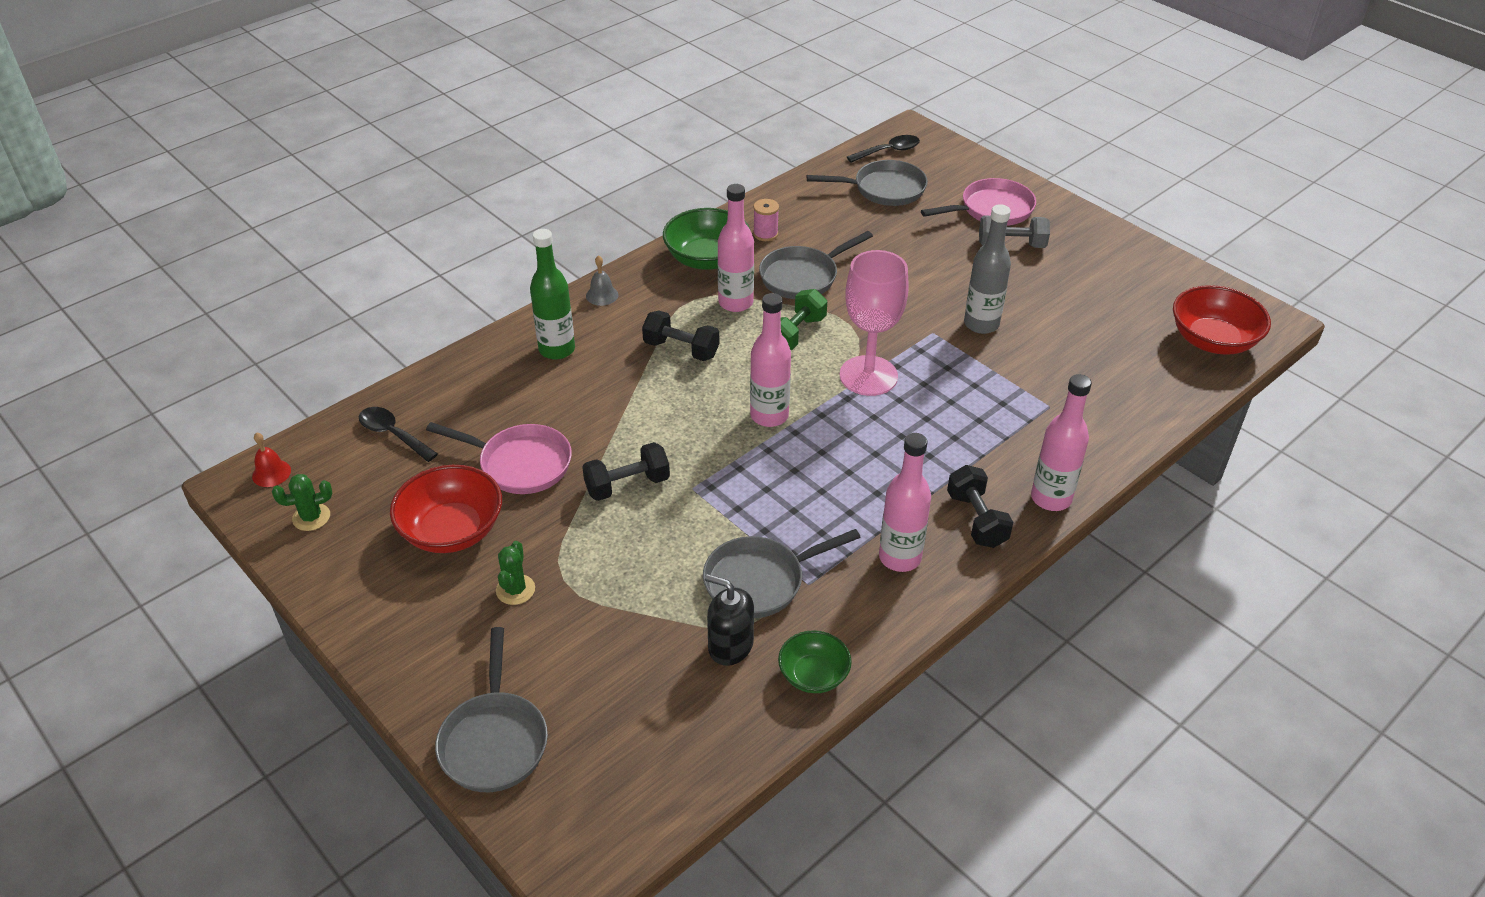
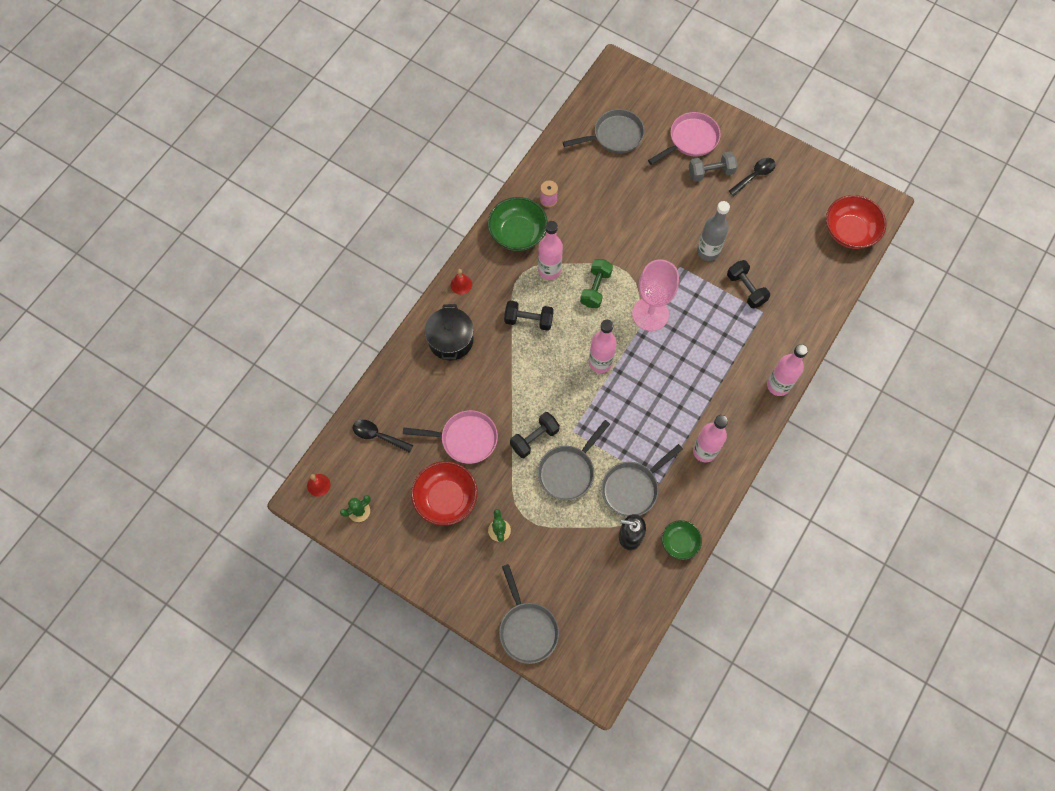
camera: 15 degrees left, 25 degrees up
(557, 349) = (450, 340): green bottle -> black pot
(602, 295) = (461, 284): grey bell -> red bell
(802, 277) = (585, 235): grey pan -> grey pan (568, 471)
(888, 151) = (607, 94): black spoon -> black spoon (754, 176)
(976, 520) = (740, 412): black dumbbell -> black dumbbell (746, 289)

